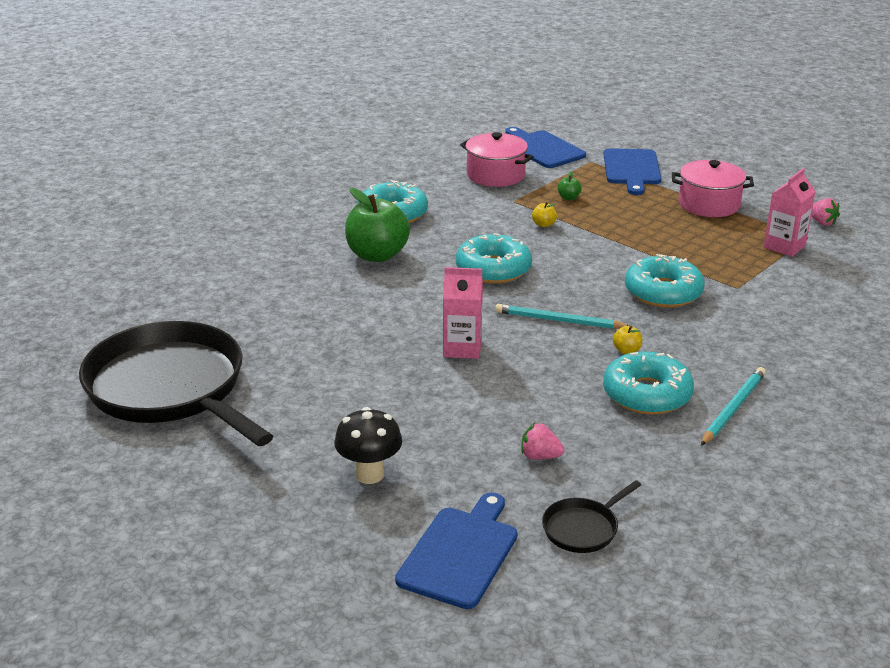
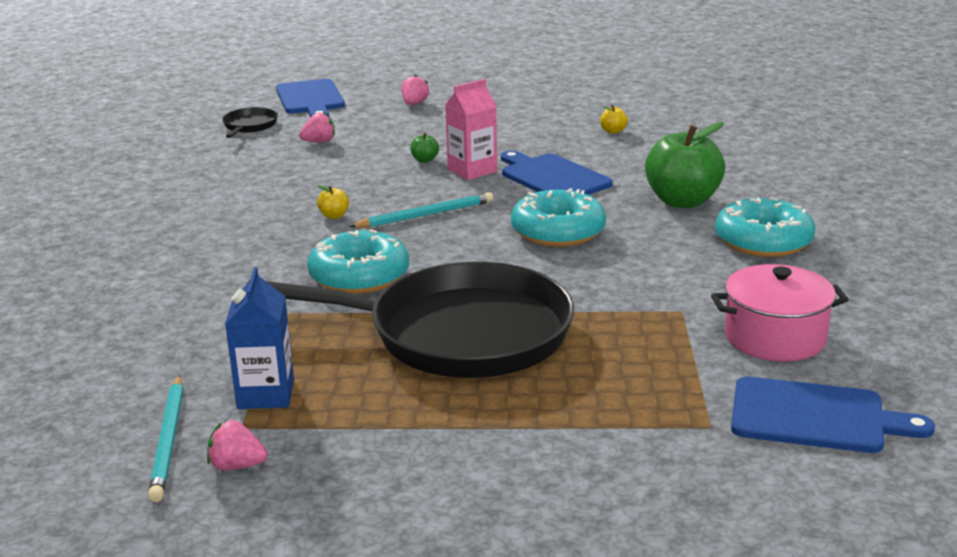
camera: 140 degrees right, 5 degrees down
(170, 389) = (614, 91): black pan -> black pan (458, 333)
(369, 474) = (414, 104): black mushroom -> pink strawberry
(543, 224) = (594, 296): yellow apple -> yellow apple (613, 131)
(568, 198) = (629, 345): green apple -> green apple (425, 160)
(631, 169) = (630, 440): blue cutting board -> blue cutting board (552, 177)
(647, 394) = (281, 195): turquoise donut -> none
(709, 204) = (436, 422): pink pot -> none
(733, 408) = (198, 210): turquoise pencil -> turquoise pencil (169, 440)
(784, 246) = (266, 394): pink carton -> blue carton

